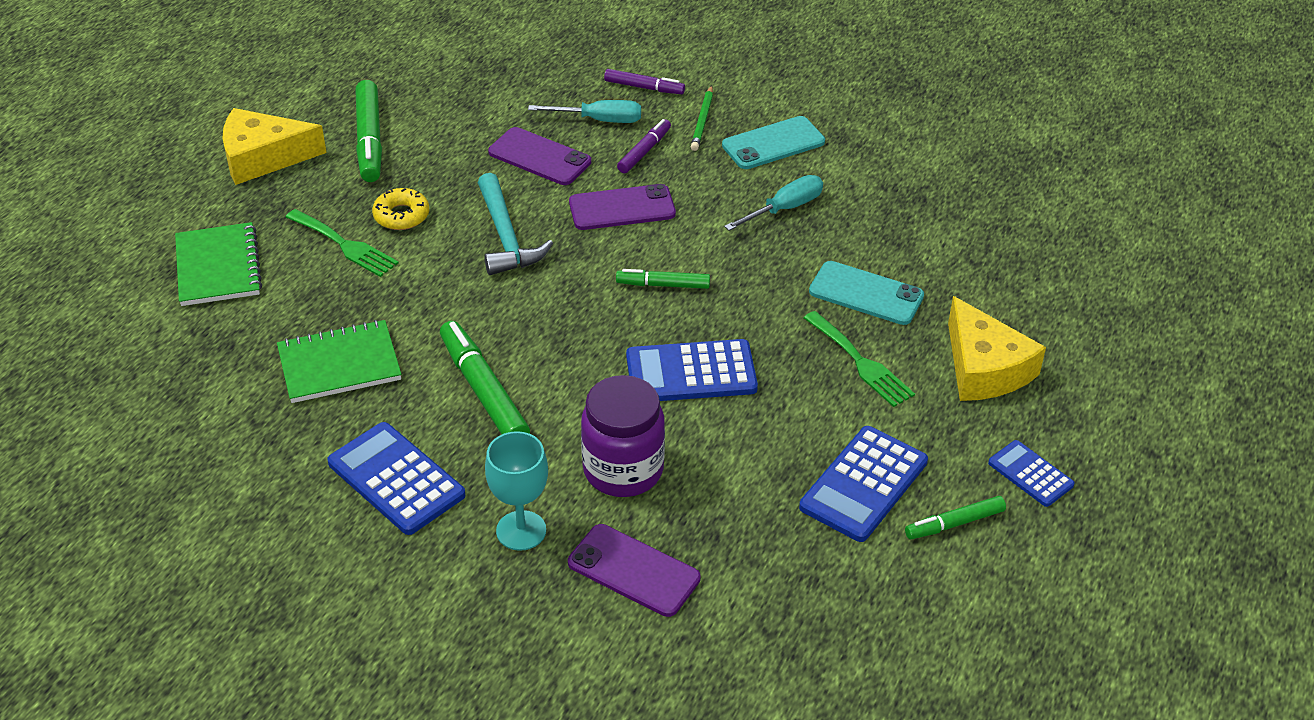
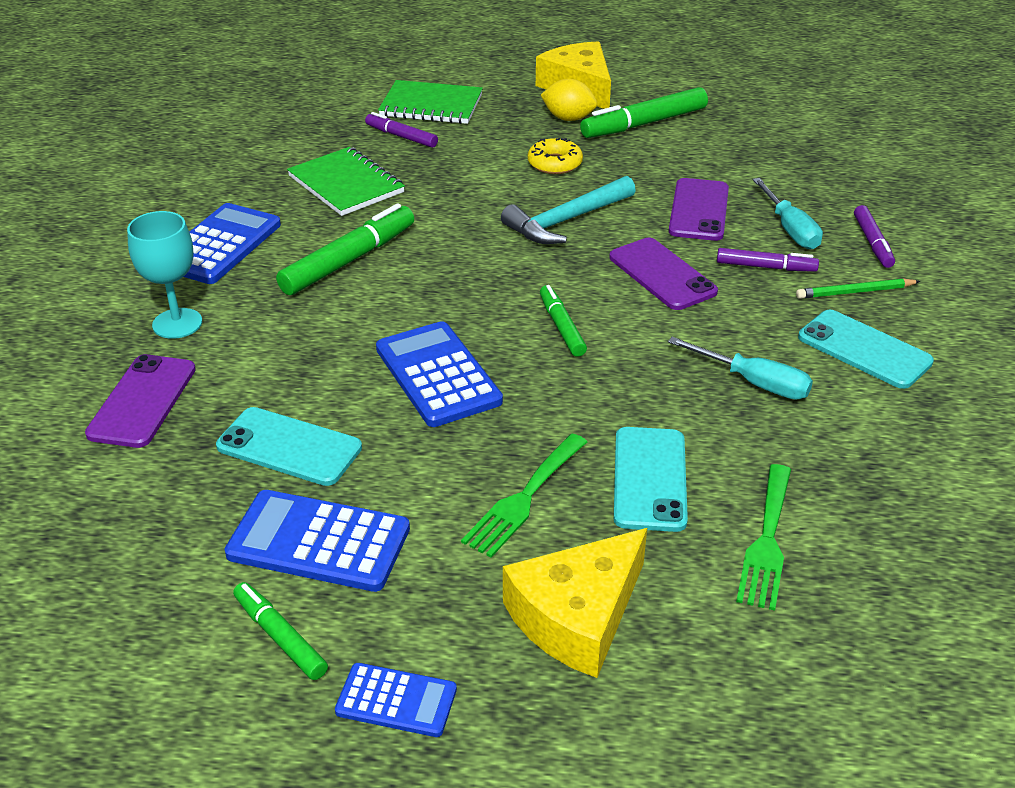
camera: 70 degrees right, 5 degrees down
(218, 267) = (431, 106): green notebook -> green notebook turned 45 degrees clockwise
(269, 304) = (401, 136): none -> purple marker
(322, 182) = (568, 118): none -> yellow lemon
(345, 245) = (496, 149): green fork -> green fork (767, 541)
(623, 470) = (277, 363): purple jar -> none
(743, 482) = (289, 447): none -> turquoise phone
(1030, 474) = (396, 700): blue calculator -> blue calculator turned 75 degrees clockwise

